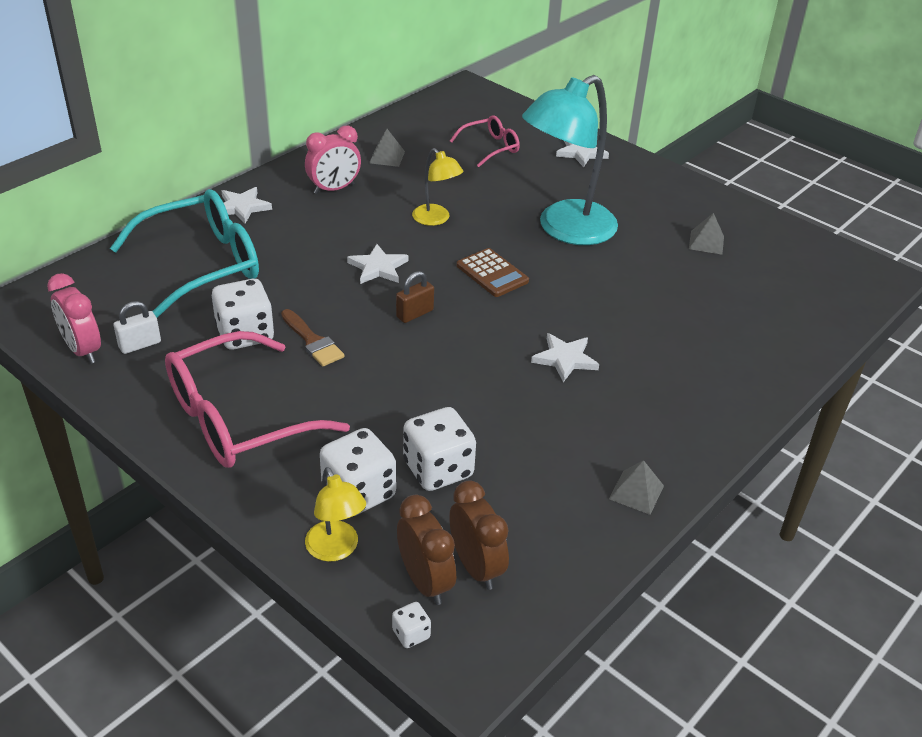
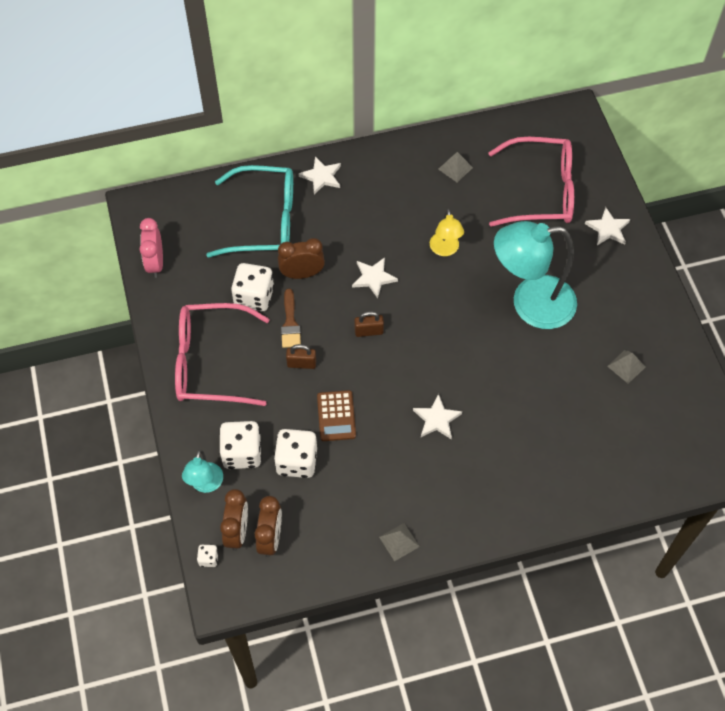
camera: 35 degrees right, 20 degrees up
(140, 345) = (189, 275): white padlock -> none
(289, 293) = (302, 274): none -> brown clock
(334, 189) = (395, 186): pink clock -> none
(336, 550) = (205, 484): yellow lamp -> turquoise lamp
(360, 373) = (301, 364): none -> brown padlock
(490, 148) = (540, 191): pink glasses -> pink glasses, size x1.94
(492, 273) = (446, 320): brown calculator -> brown calculator (336, 416)

